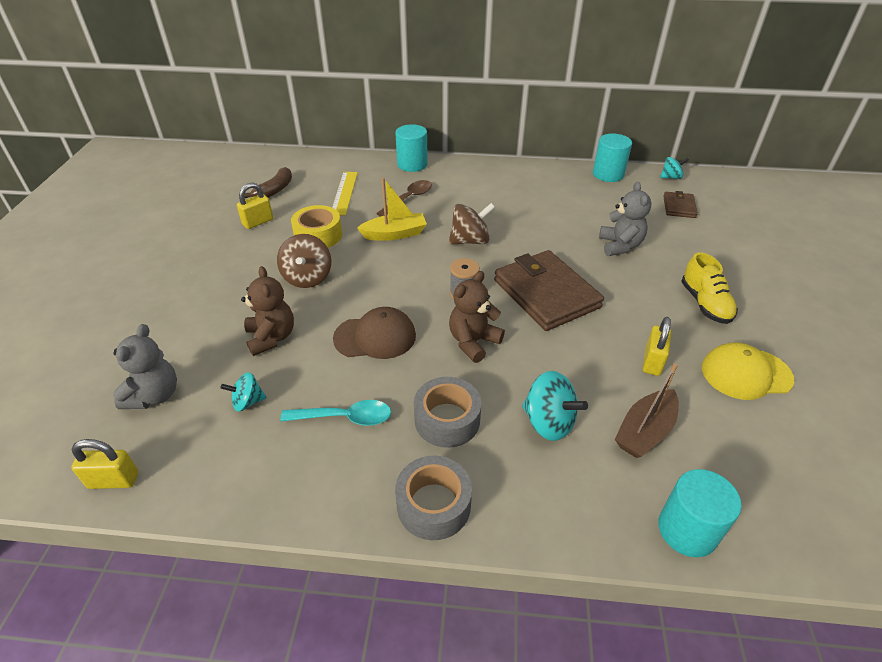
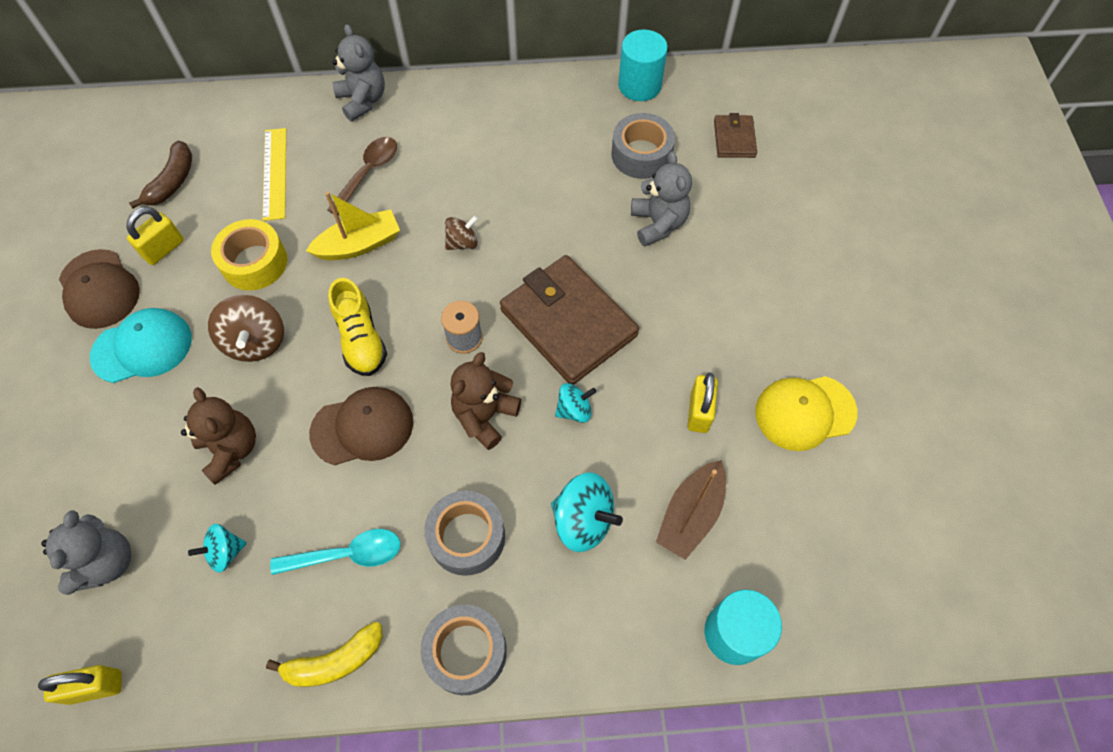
camera: 10 degrees left, 20 degrees up
(207, 238) = (99, 289): none -> brown cap
(226, 271) = (142, 347): none -> turquoise cap
(317, 493) = (334, 661): none -> yellow banana
(412, 164) = (363, 101): turquoise cylinder -> grey teddy bear
(470, 241) = (462, 243): brown spinning top -> brown spinning top, size x0.61
(608, 208) = (641, 154): none -> grey tape
(671, 177) = (724, 81): turquoise spinning top -> turquoise spinning top (574, 410)
(705, 304) = (762, 309): yellow shoe -> yellow shoe (361, 339)

